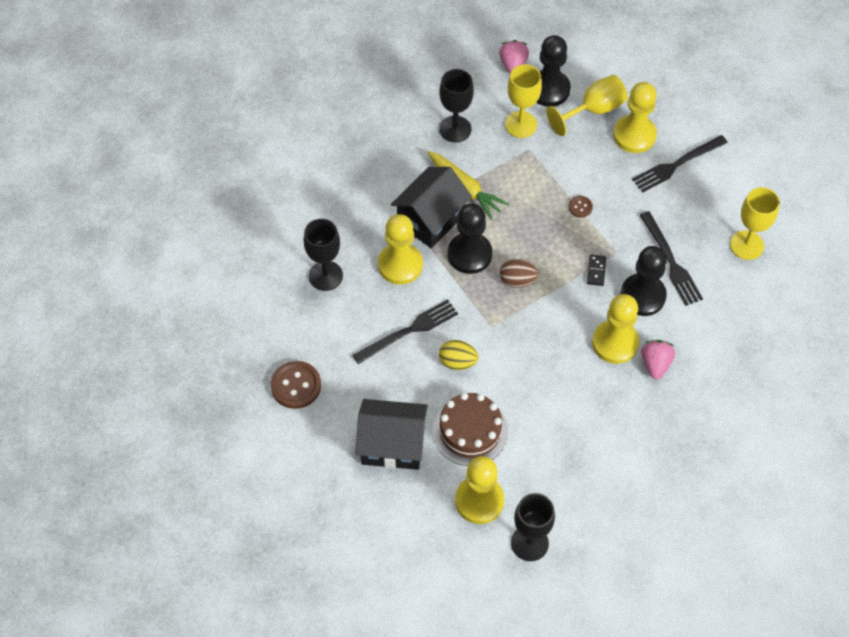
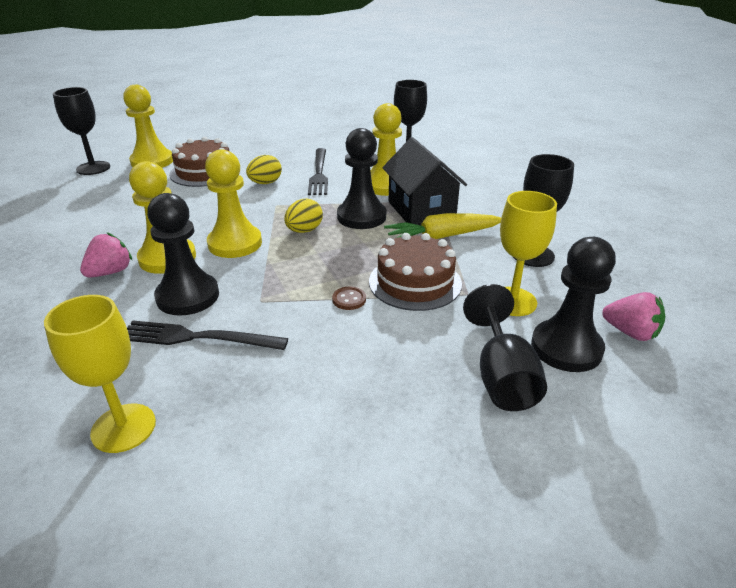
camera: 120 degrees right, 25 degrees down
(296, 386) = (328, 132): brown button -> none
(392, 445) = (239, 147): black house -> none
(517, 280) = (304, 230): brown egg -> yellow egg
(536, 181) = (415, 282): none -> brown cake
(594, 110) = (502, 376): yellow goblet -> black goblet
(596, 271) = (256, 278): black domino -> none
(634, 135) = (425, 399): yellow pawn -> yellow pawn (235, 243)
(655, 364) = (110, 272): pink strawberry -> pink strawberry turned 90 degrees counterclockwise
(677, 164) = (333, 422): black fork -> none

